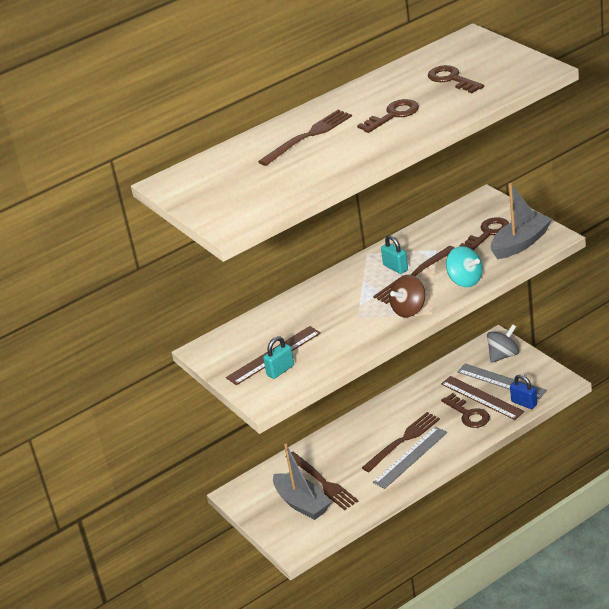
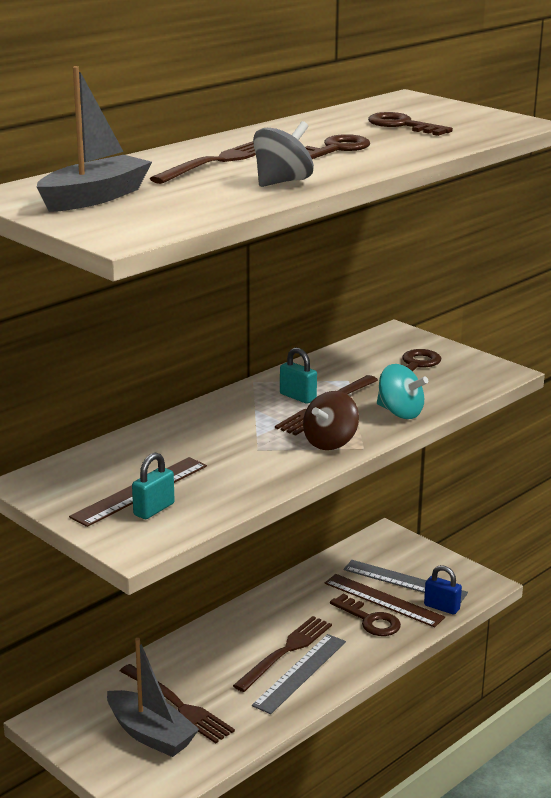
camera: 15 degrees left, 10 degrees down
(503, 355) = (400, 552): grey spinning top -> grey spinning top (282, 182)
(521, 243) = (462, 377): grey boat -> grey boat (95, 197)

